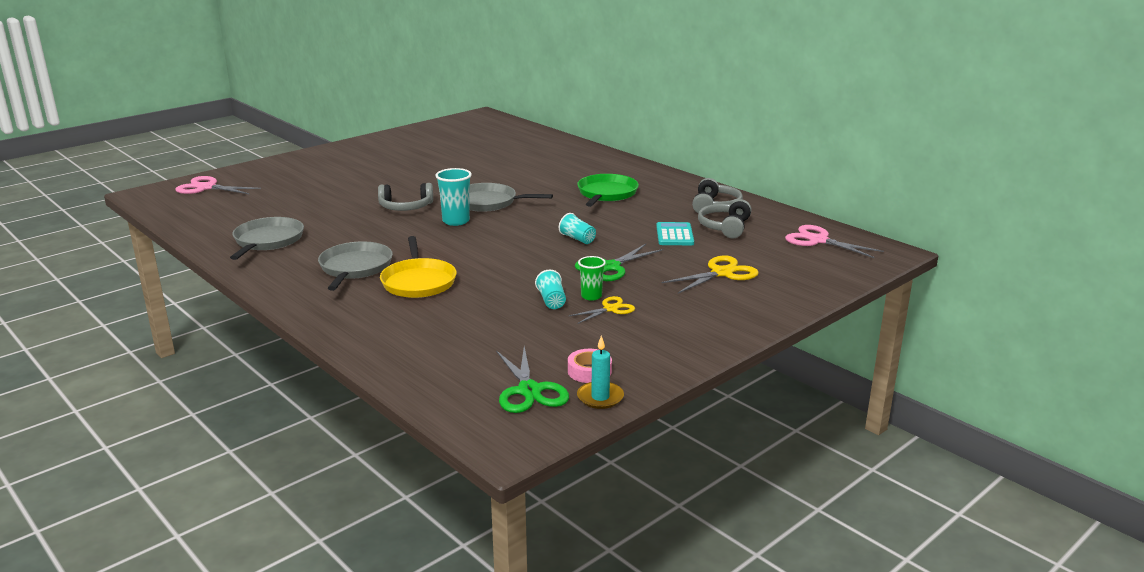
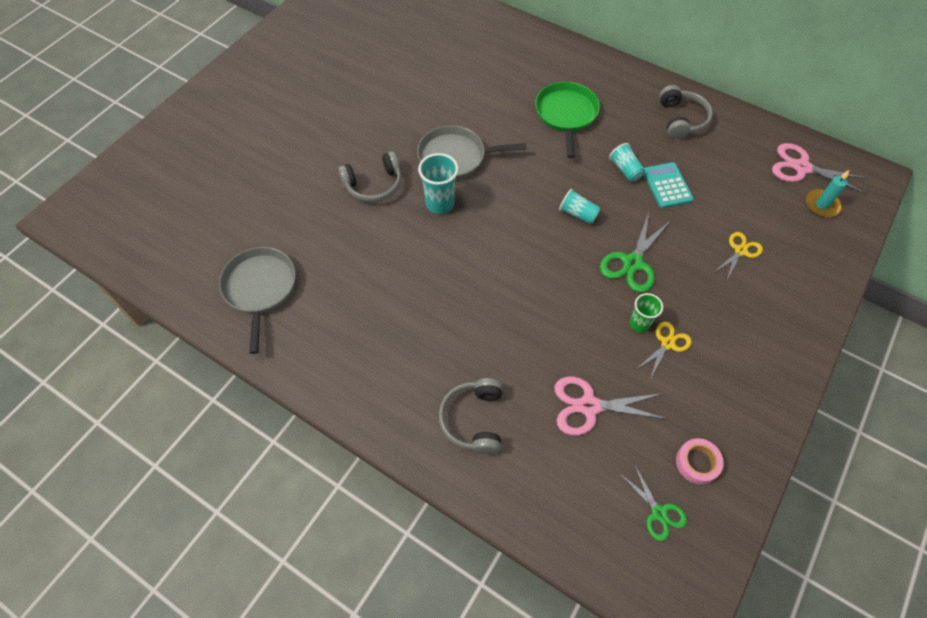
camera: 15 degrees left, 35 degrees up
(206, 187) = (130, 186): pink scissors -> pink scissors (589, 406)
(355, 268) = (381, 323): grey pan -> none
(418, 281) = (460, 335): yellow pan -> none
(529, 391) = (658, 513): green scissors -> green scissors, size x0.63
(551, 301) = (606, 341): turquoise cup -> turquoise cup (625, 170)
(600, 397) = (726, 506): turquoise candle -> turquoise candle (822, 205)
(722, 273) = (740, 251): yellow scissors -> yellow scissors, size x0.63
(725, 227) = (707, 160): grey headphones -> grey headphones (473, 420)

